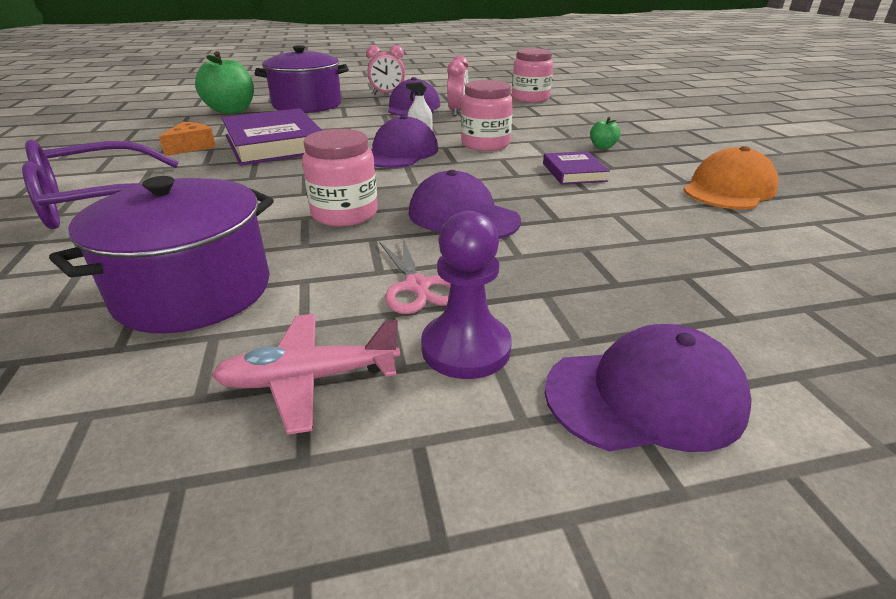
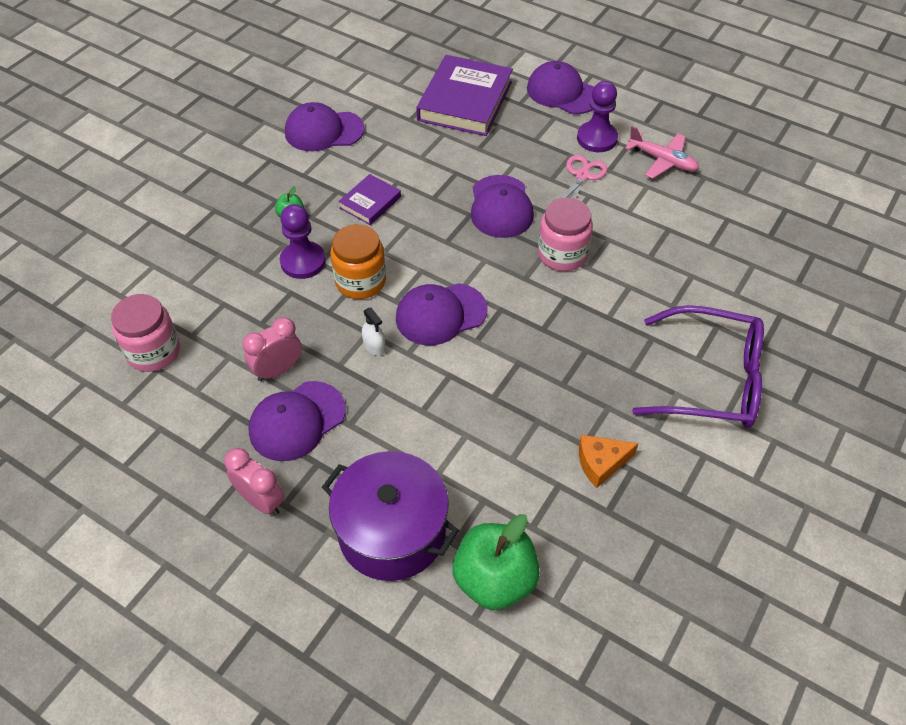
camera: 135 degrees left, 20 degrees up
(194, 291) = (683, 236): purple pot -> none
(275, 144) = (522, 413): purple book -> purple book (465, 101)
(485, 144) = (360, 281): pink jar -> orange jar
(540, 137) = (303, 261): none -> purple pawn
(729, 189) = (324, 131): orange cap -> purple cap

